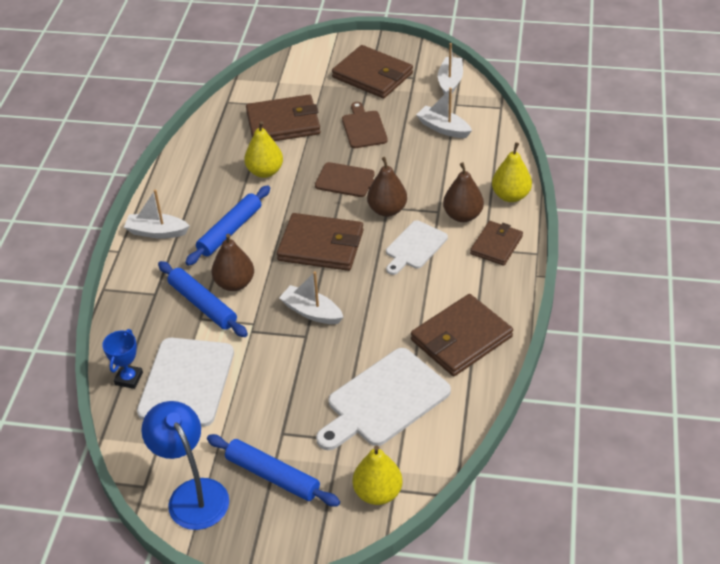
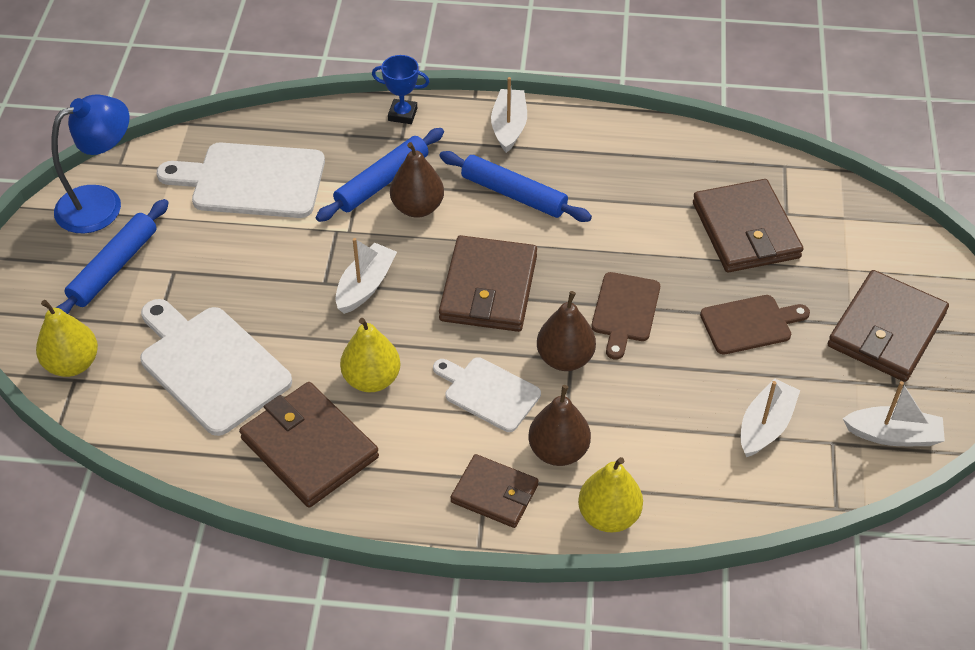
camera: 85 degrees right, 5 degrees up
(129, 378) = (269, 133): blue trophy -> blue trophy (402, 114)
(265, 172) = (635, 219): yellow pear -> yellow pear (371, 379)

